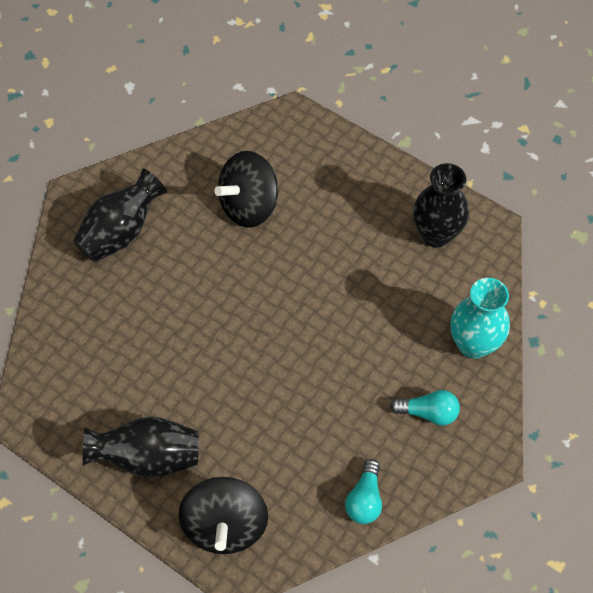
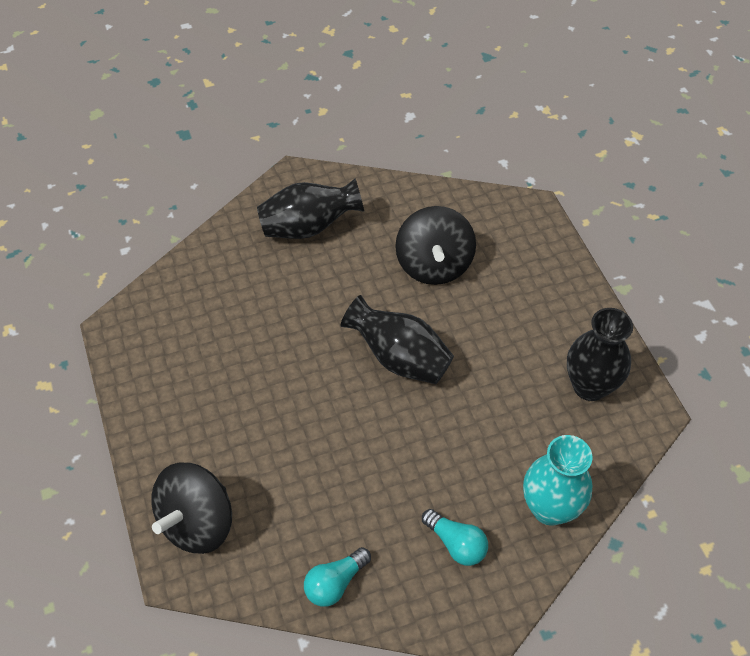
camera: 35 degrees right, 5 degrees down
(148, 458) = (182, 422): black vase -> black vase (399, 358)
(249, 206) = (434, 265): black spinning top -> black spinning top turned 90 degrees counterclockwise

